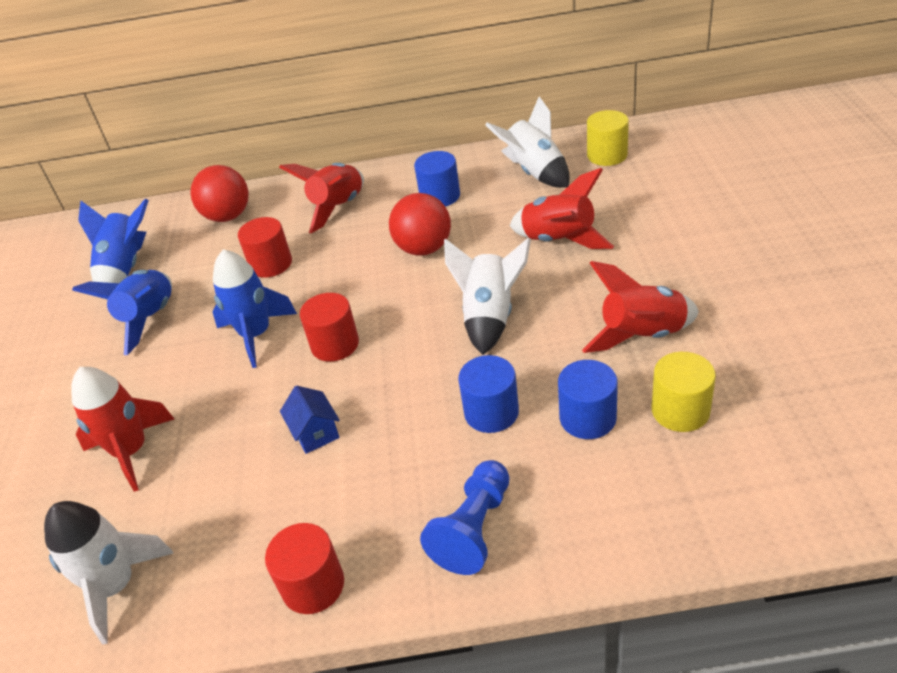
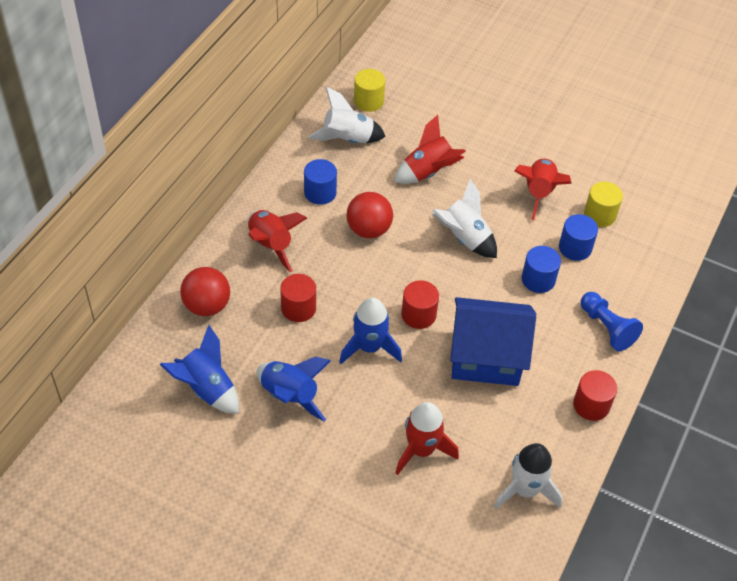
camera: 65 degrees left, 10 degrees up
(315, 433) = (486, 357): blue house -> blue house, size x2.49

